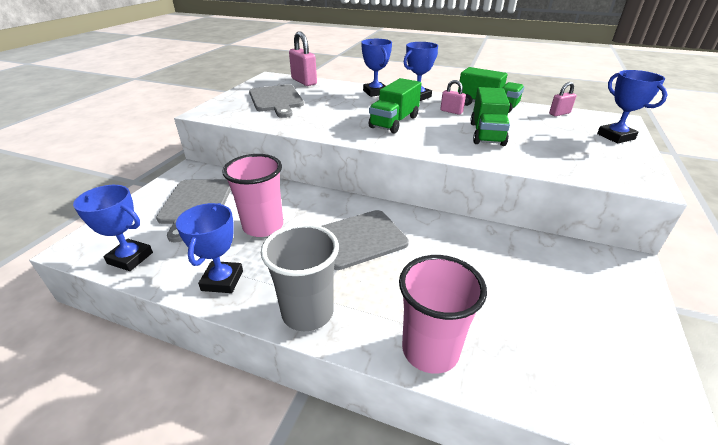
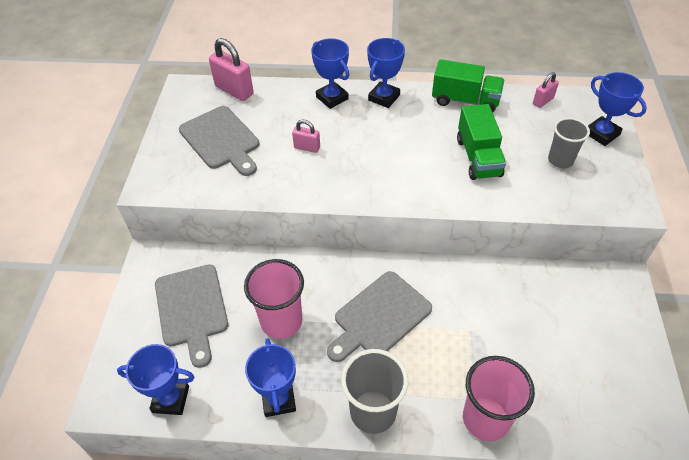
camera: 15 degrees left, 15 degrees up
(394, 122) = (376, 157): green truck -> none
(451, 111) = (431, 121): pink padlock -> pink padlock (307, 147)
(568, 145) = (560, 160): none -> grey cup

